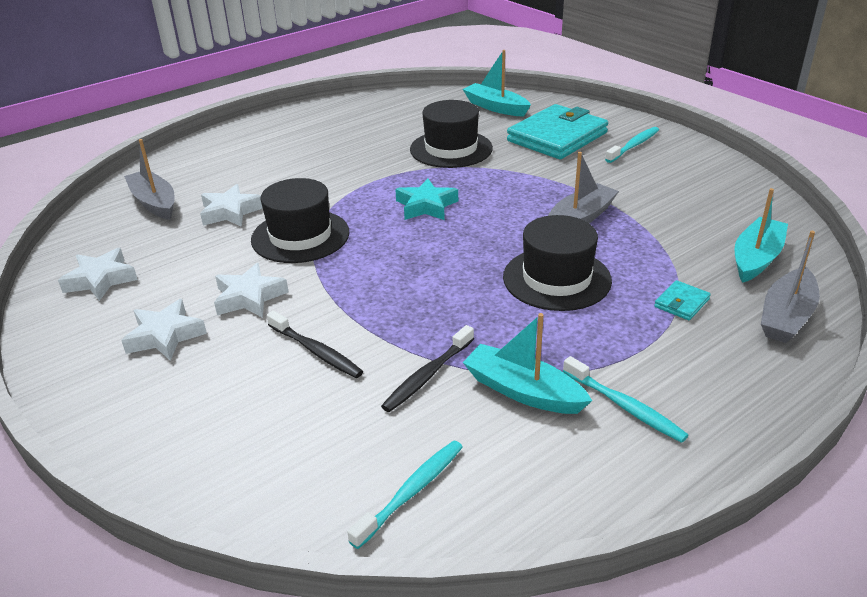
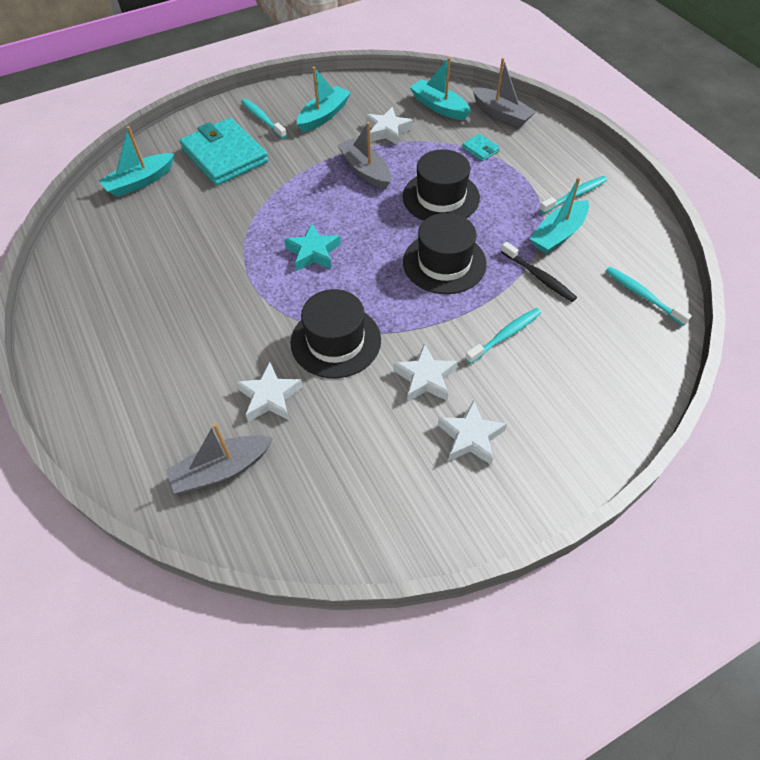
camera: 80 degrees left, 20 degrees up
(101, 280) = (368, 502): white star -> white star (387, 131)
(316, 351) = (505, 335): black toothbrush -> turquoise toothbrush
(451, 149) = (213, 224): black hat -> black hat (444, 263)
(668, 179) = (324, 116): none -> turquoise boat

